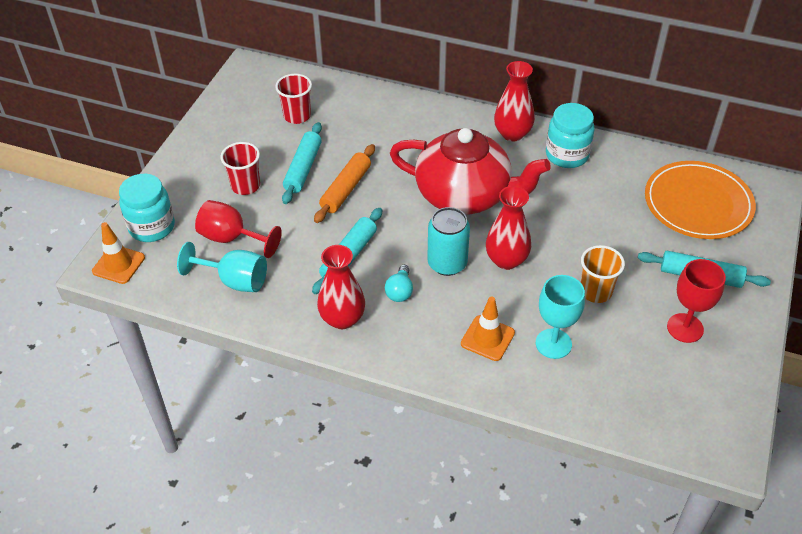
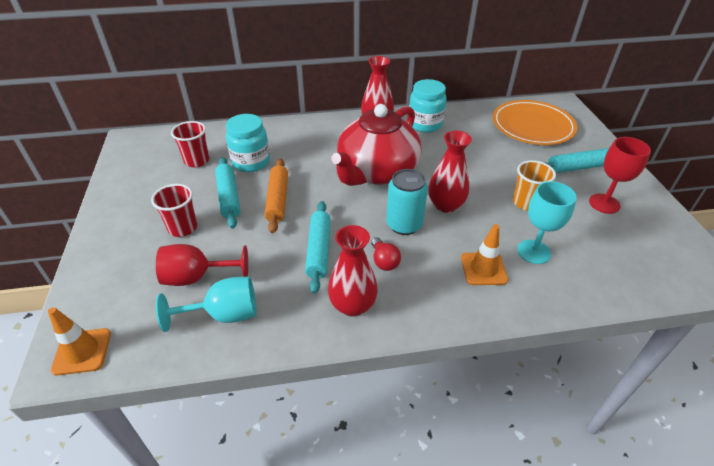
camera: 30 degrees left, 5 degrees down
(152, 227) = (103, 299): turquoise jar -> turquoise jar (251, 162)
(400, 291) = (384, 261): turquoise light bulb -> red light bulb
(465, 195) = (376, 172): red teapot -> red teapot turned 135 degrees clockwise

